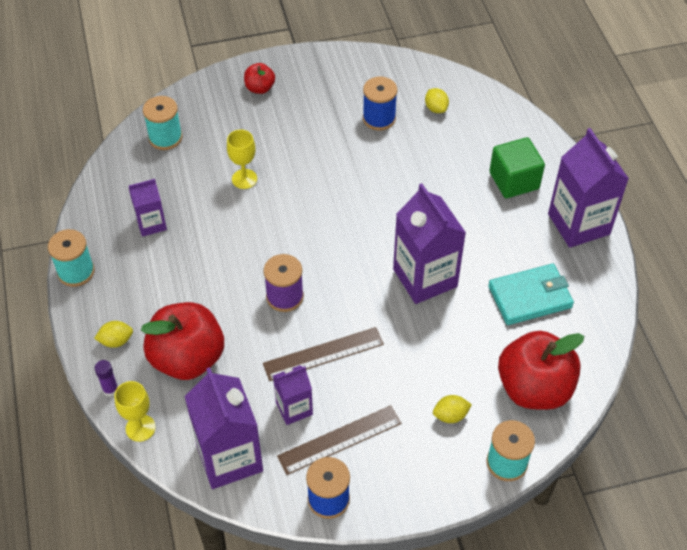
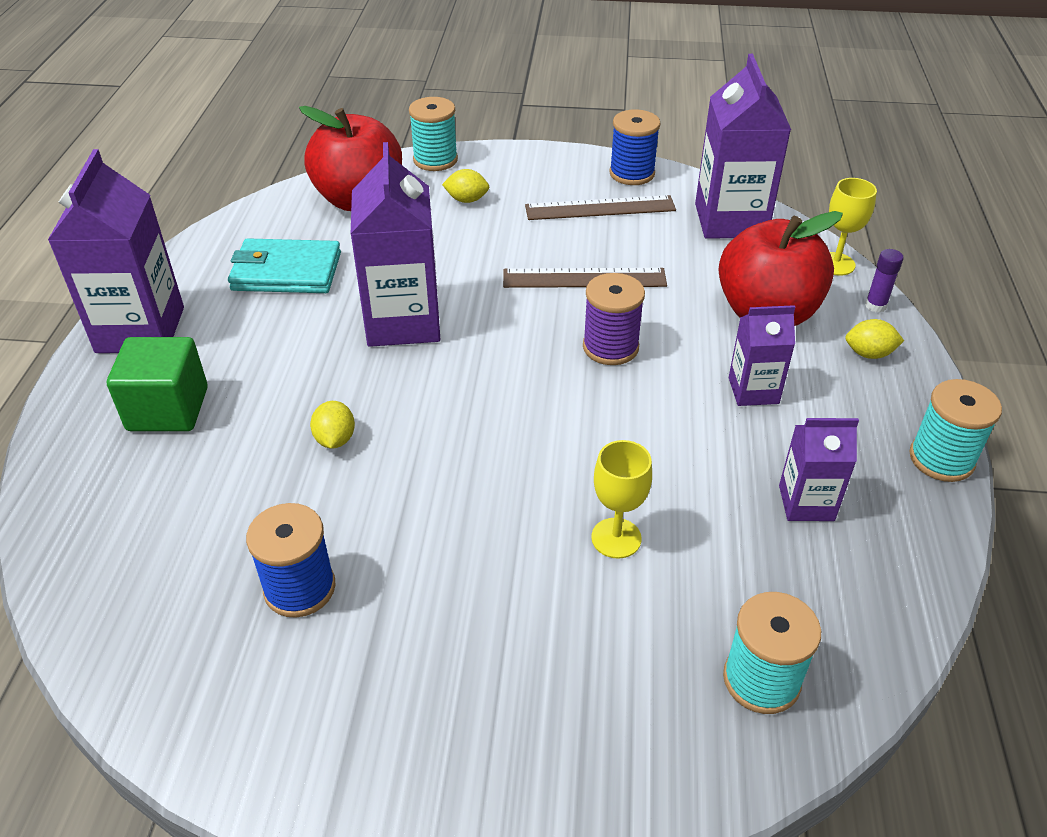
camera: 160 degrees left, 10 degrees down
(260, 88) = (511, 752): red apple -> none
(294, 408) = (641, 241): purple carton -> purple carton (753, 390)
(436, 108) = (177, 576): yellow lemon -> yellow lemon (335, 439)

